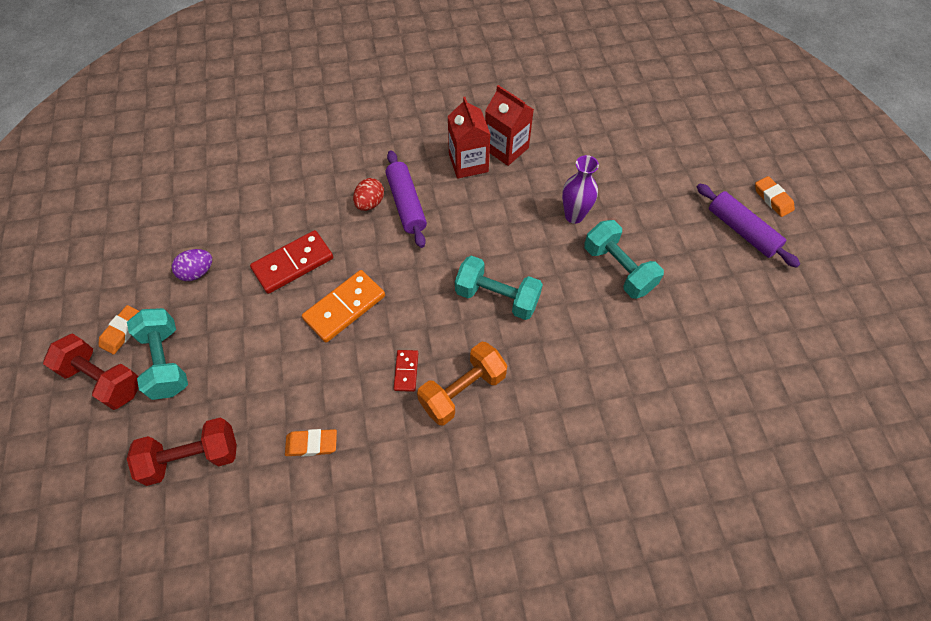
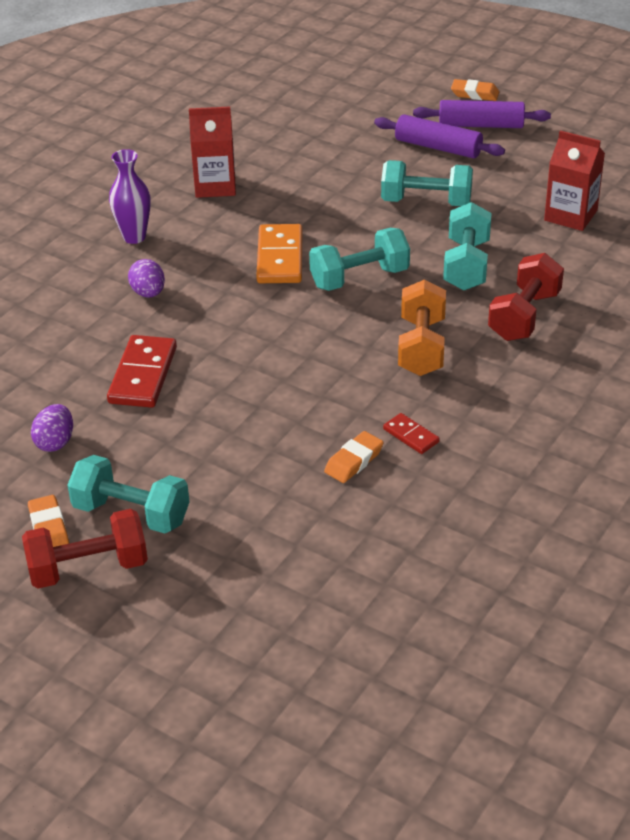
camera: 45 degrees left, 20 degrees down
(192, 457) = (265, 545): red dumbbell -> red dumbbell (524, 316)
(344, 307) = (240, 368): orange domino -> orange domino (279, 257)
(370, 203) = (148, 293): red egg -> purple egg
(406, 204) = (184, 273): purple rolling pin -> purple rolling pin (438, 147)
(406, 371) = (358, 368): red domino -> red domino (411, 436)
(468, 163) = (196, 214): red carton -> red carton (570, 215)
(574, 216) = (342, 193): purple vase -> purple vase (134, 237)
(577, 347) = (466, 265): none -> turquoise dumbbell

